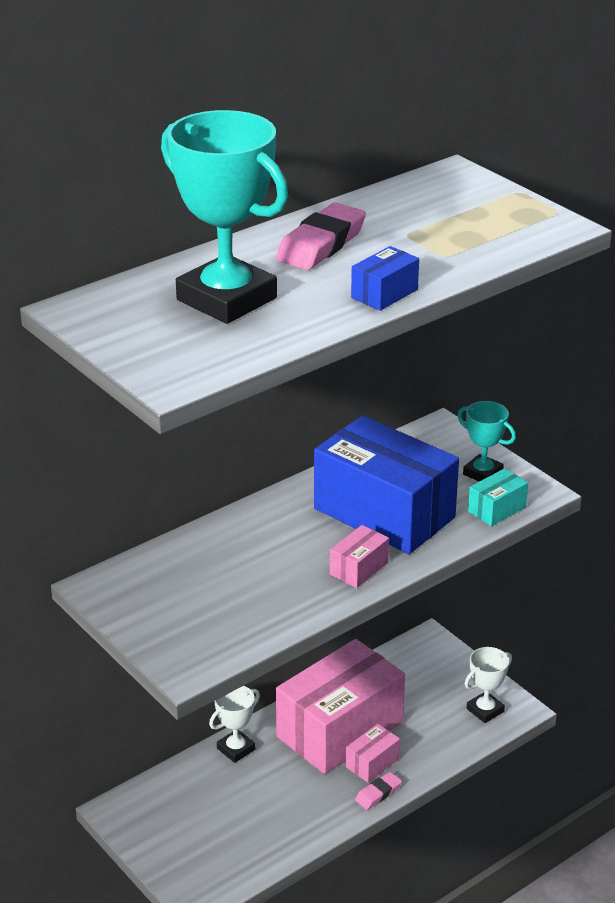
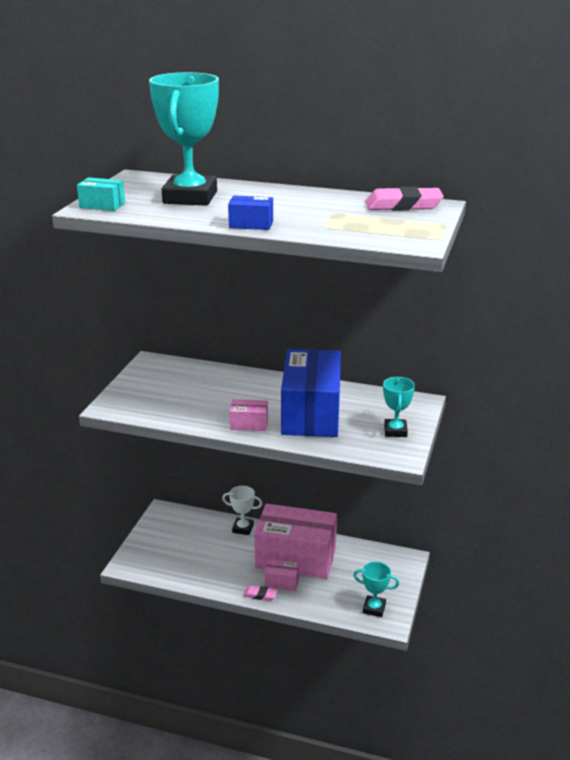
camera: 55 degrees right, 5 degrees down
(321, 244) = (286, 199): pink eraser -> pink eraser (403, 205)
(485, 710) = (374, 608): white trophy -> turquoise trophy
(497, 509) = (364, 448): turquoise box -> turquoise box (102, 205)

